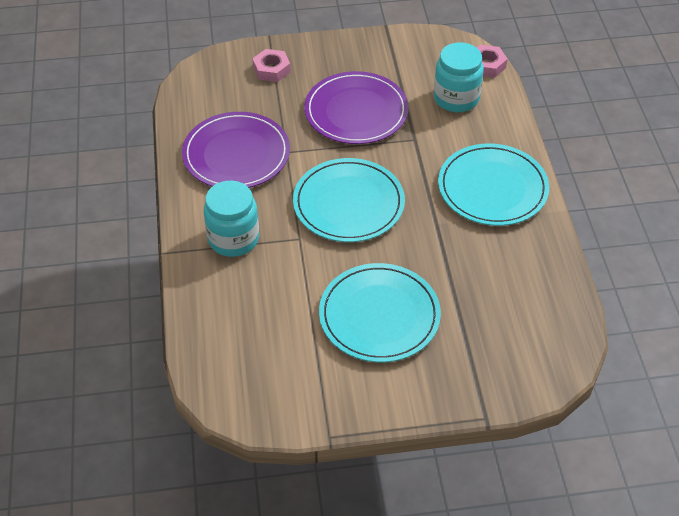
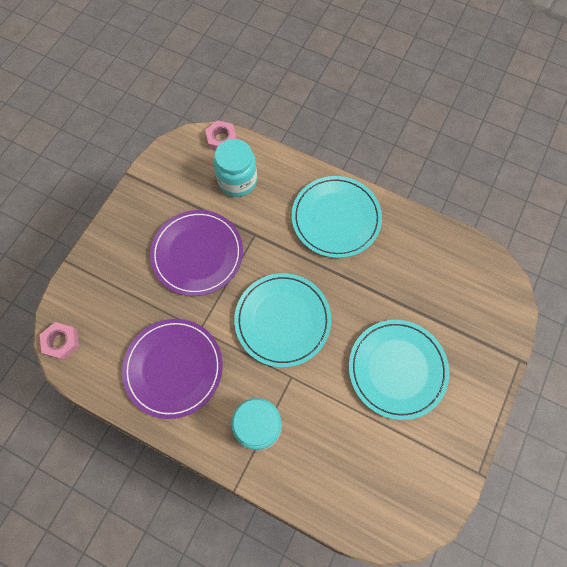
camera: 55 degrees left, 20 degrees up
(271, 69) = (104, 283): pink nut -> pink nut (61, 342)

